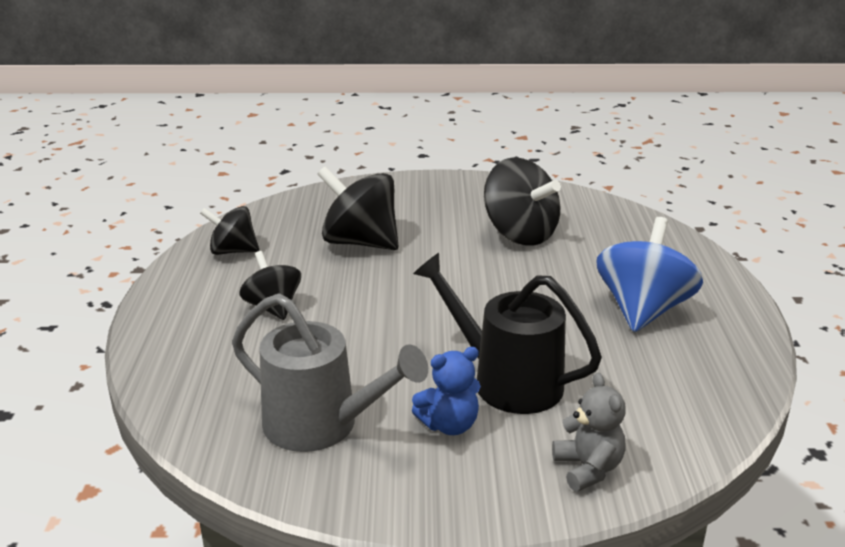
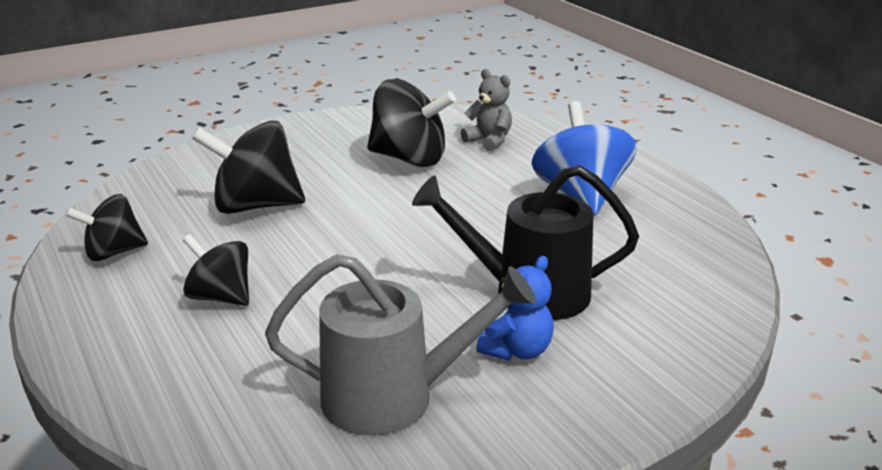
camera: 30 degrees left, 0 degrees up
(588, 468) = (672, 344): grey teddy bear -> grey teddy bear (489, 141)

